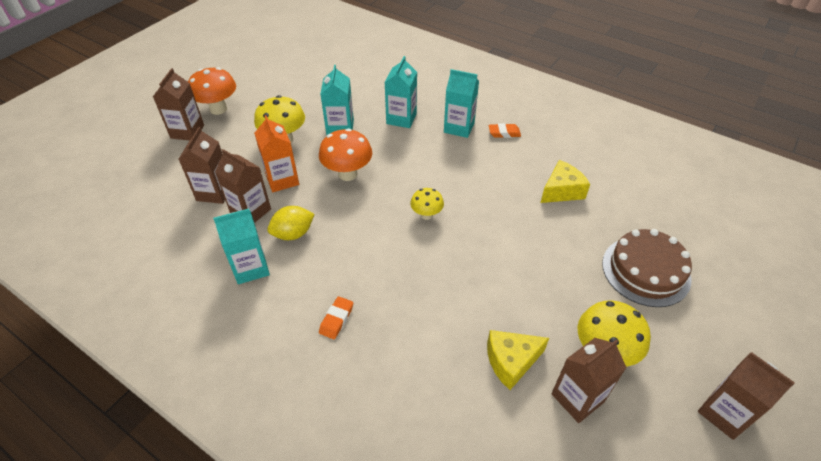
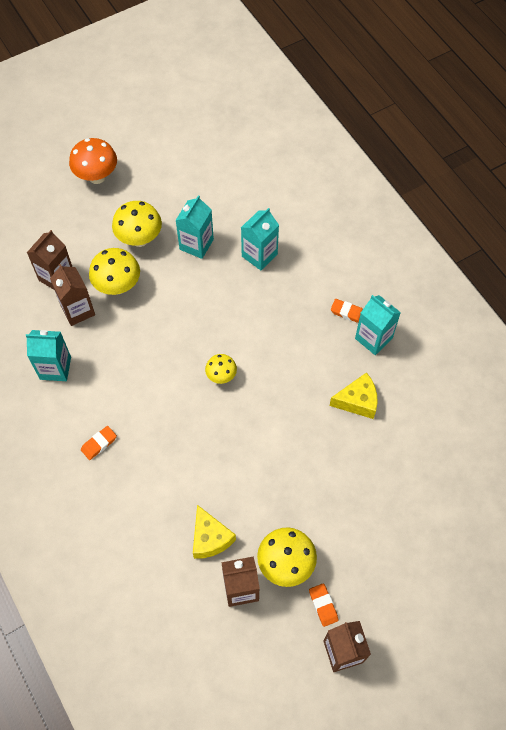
camera: 25 degrees right, 15 degrees up
(187, 131) = (59, 195): brown carton -> none
(282, 180) = (118, 286): orange carton -> yellow mushroom
(293, 234) = (102, 348): yellow lemon -> none
(347, 174) = (177, 303): orange mushroom -> none
(459, 127) = (308, 288): turquoise carton -> turquoise carton (373, 338)
(511, 361) = (210, 538): yellow cheese -> yellow cheese turned 120 degrees counterclockwise
(646, 271) = (374, 512): brown cake -> none
(669, 376) = (323, 605): none -> orange eraser

